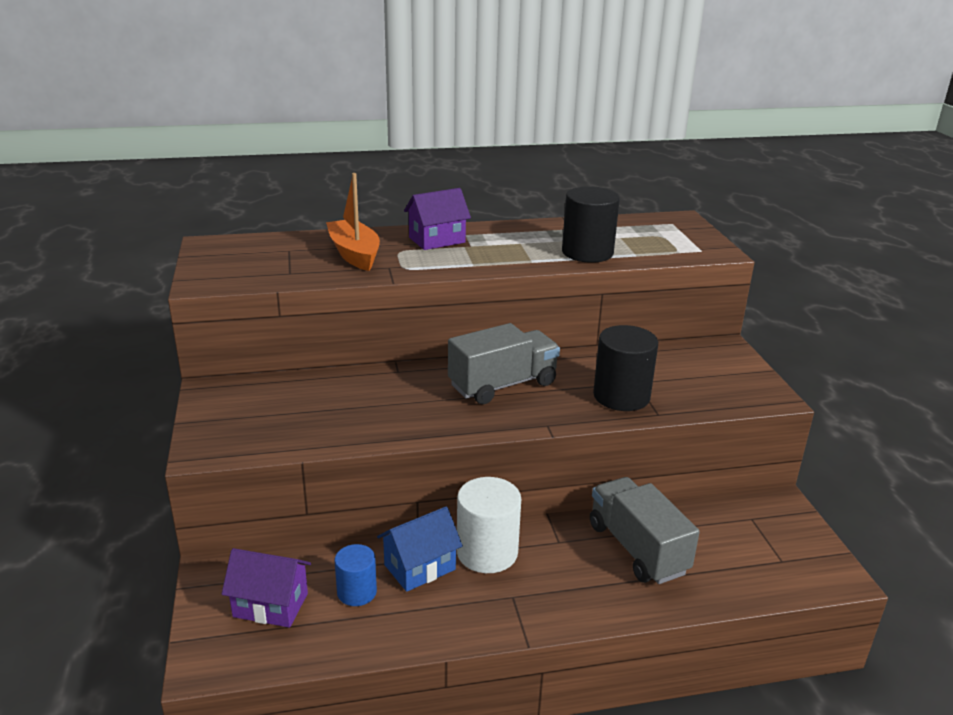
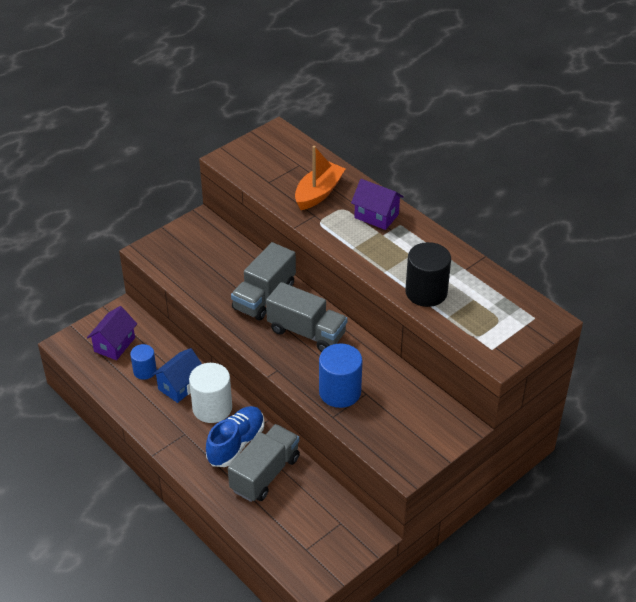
camera: 60 degrees right, 15 degrees up
(270, 605) = (114, 344): purple house -> purple house turned 45 degrees clockwise
(410, 392) = (264, 296): none -> grey truck
(420, 567) = (180, 386): blue house -> blue house turned 75 degrees counterclockwise
(568, 555) = (236, 444): none -> blue shoe
(621, 396) = (340, 392): black cylinder -> blue cylinder

